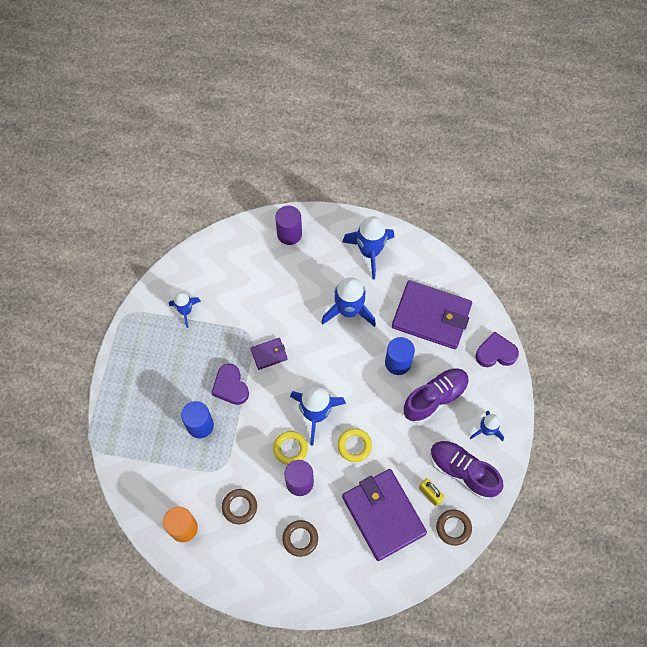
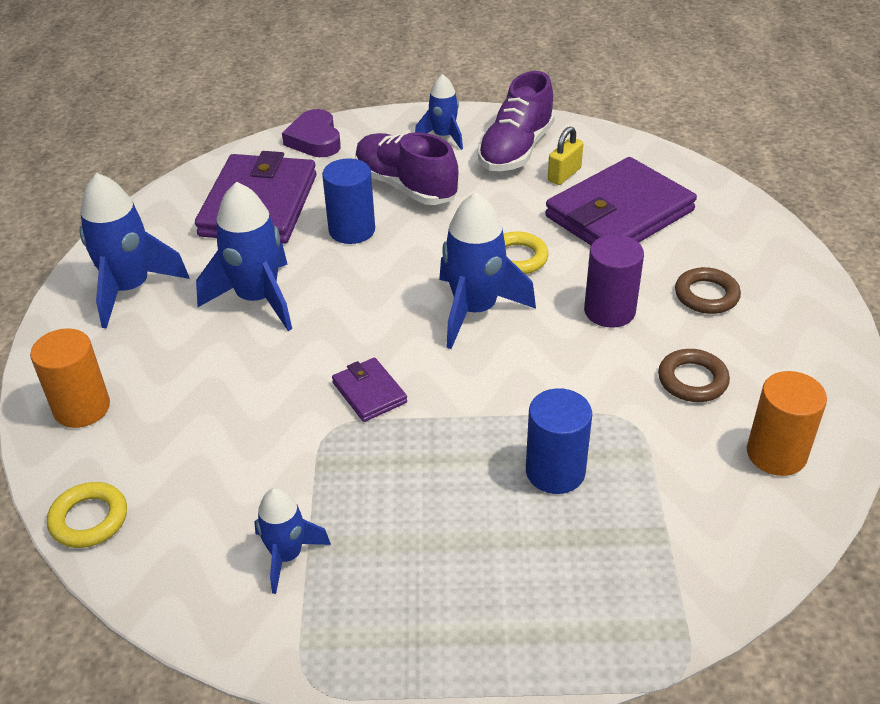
camera: 100 degrees left, 25 degrees down
(230, 386) = (454, 438): purple heart -> none
(289, 234) = (82, 408): purple cylinder -> orange cylinder
(290, 448) = (552, 332): yellow ring -> yellow ring (89, 519)
(453, 528) = (604, 150): brown ring -> none

